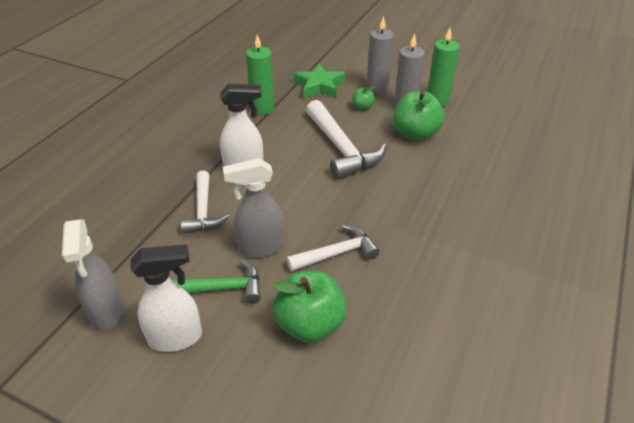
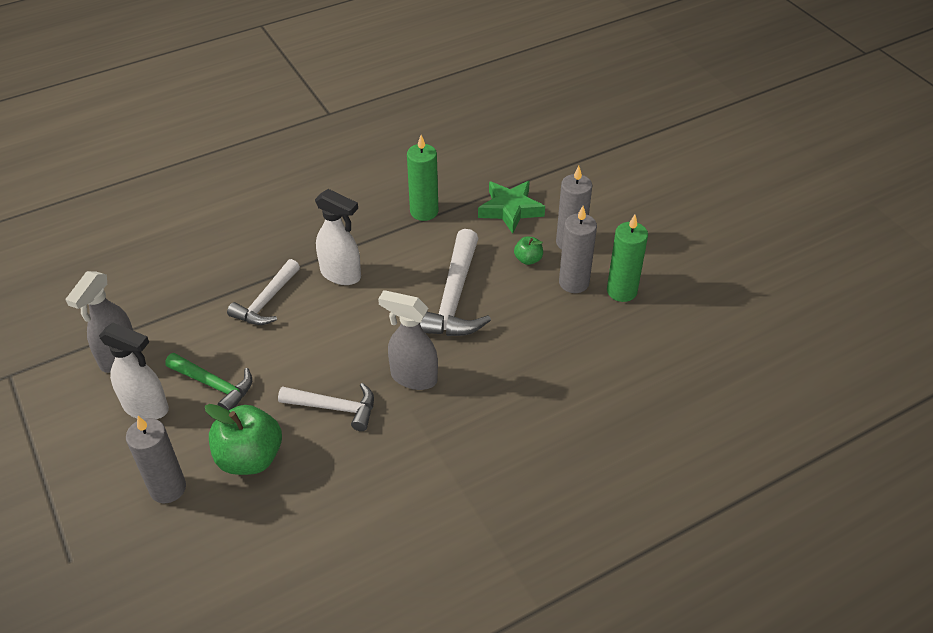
camera: 35 degrees right, 5 degrees up
(260, 248) = (278, 365): grey spray bottle -> grey spray bottle (413, 377)
(264, 390) = (168, 488): none -> grey candle
(415, 134) = (548, 321): green apple -> none

